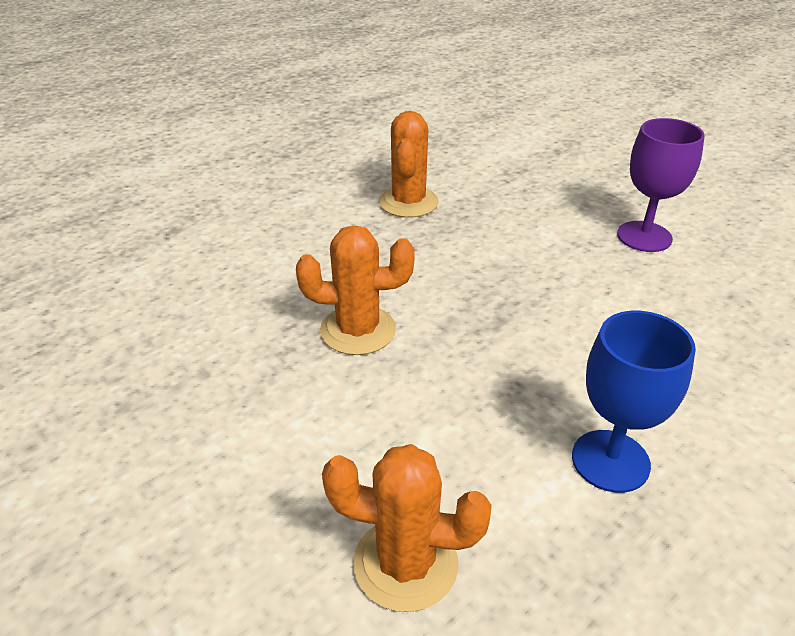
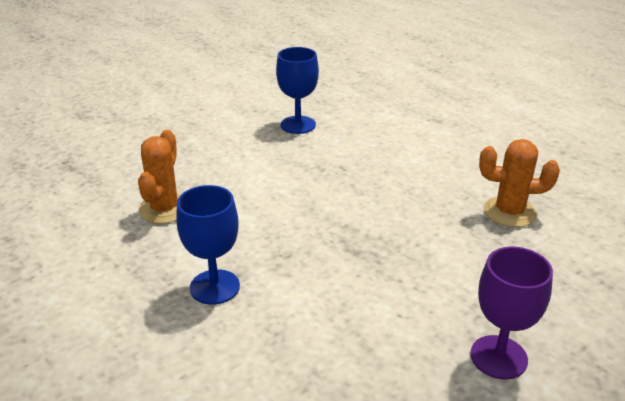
camera: 90 degrees right, 5 degrees down
(127, 377) = (298, 125): none -> blue goblet
(358, 330) = (339, 191): orange cactus -> none

